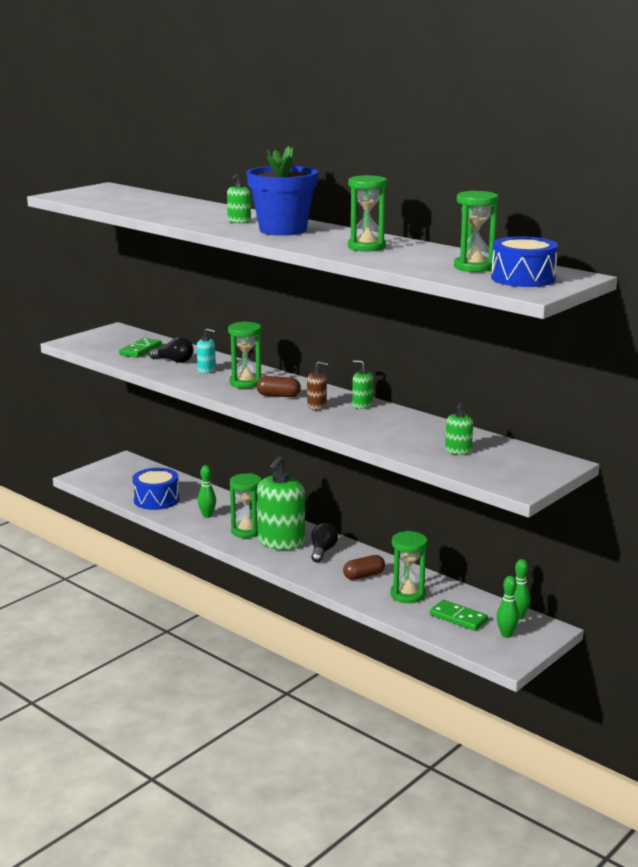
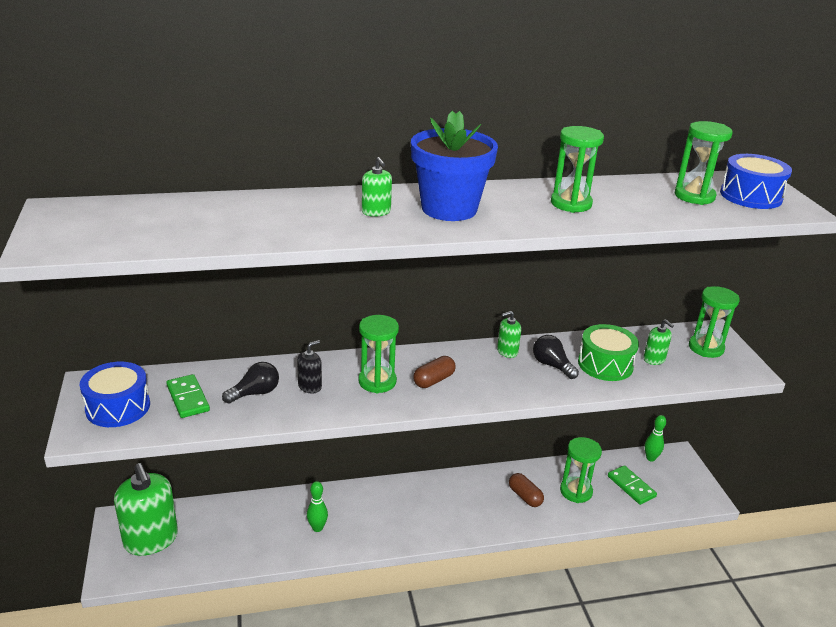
camera: 55 degrees left, 10 degrees up
(156, 499) = (241, 545): blue drum -> blue drum (118, 407)
(206, 370) = (310, 386): turquoise soap dispenser -> black soap dispenser
(247, 531) = (377, 519): green hourglass -> green hourglass (706, 348)
(281, 542) = (420, 510): green soap dispenser -> green soap dispenser (151, 539)
(317, 406) = (484, 373): brown soap dispenser -> none
(322, 551) = (461, 495): black light bulb -> black light bulb (552, 365)
(364, 576) = (525, 496): brown capsule -> brown capsule turned 45 degrees counterclockwise
(412, 437) = (605, 364): none -> green drum
(458, 617) = (631, 486): green domino -> green domino turned 75 degrees clockwise
(506, 634) = (672, 478): green bowling pin -> none

